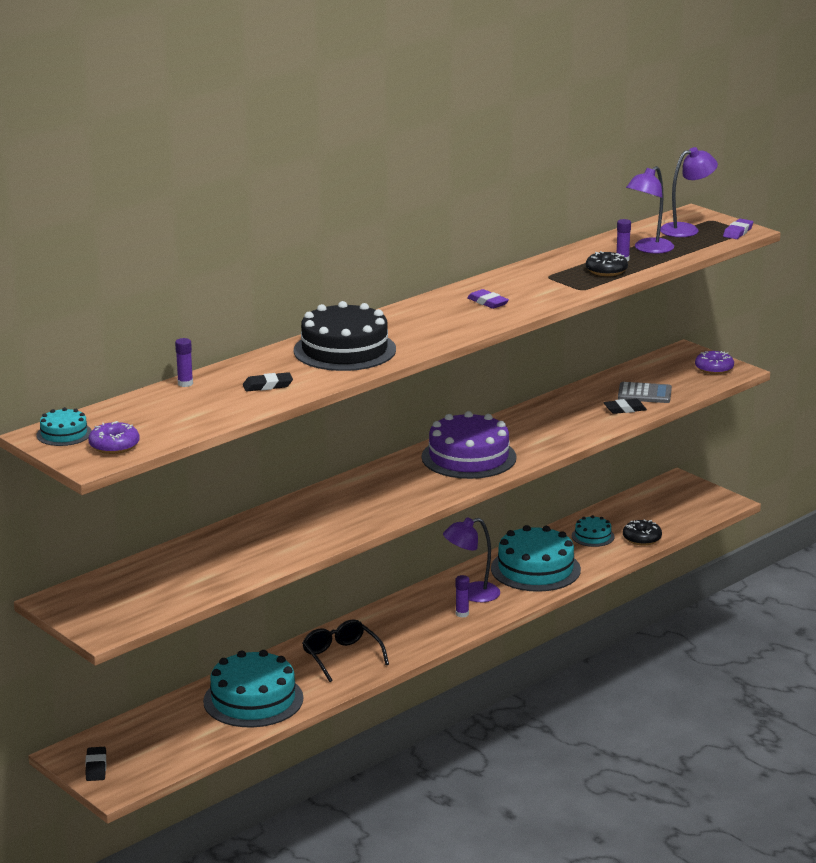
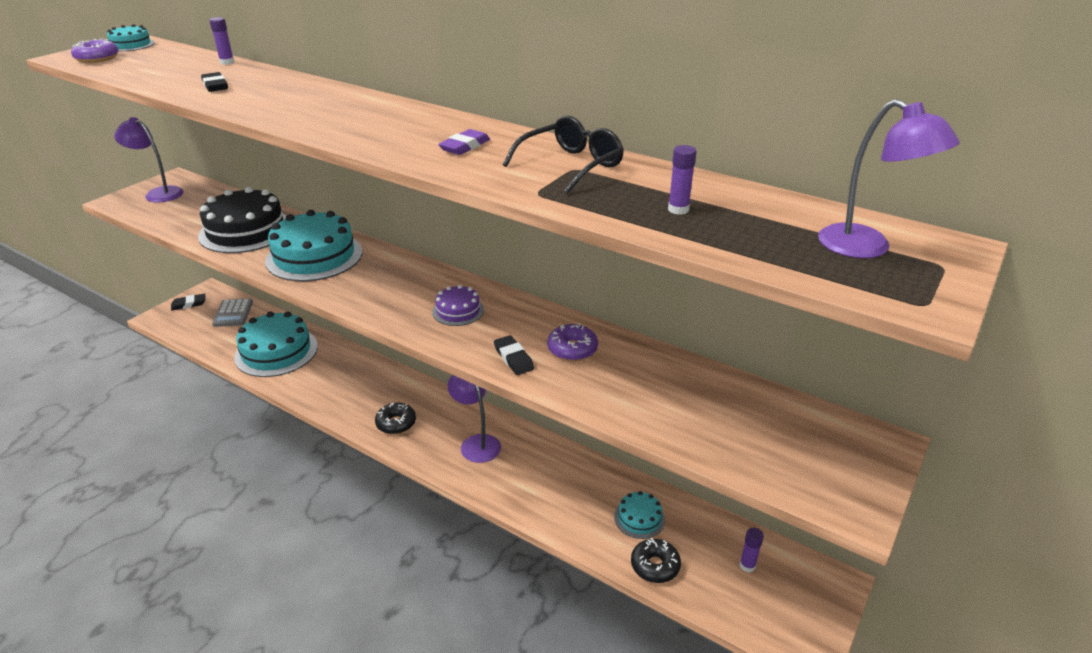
camera: 75 degrees right, 10 degrees up
(341, 656) = (347, 383): black glasses -> black glasses (571, 165)
(344, 350) = (305, 102): black cake -> black cake (245, 231)
(462, 614) = (435, 443): purple glue stick -> purple glue stick (747, 565)
(469, 457) = (458, 311): purple cake -> purple cake, size x0.49
(535, 569) = (544, 481): turquoise cake -> turquoise cake (314, 256)
(606, 271) = (622, 202): black donut -> black donut (396, 423)
(624, 409) = (641, 408): black eraser -> black eraser (513, 358)
(644, 394) = (702, 420): grey calculator -> grey calculator (233, 313)
(649, 249) = (741, 225): purple lamp -> purple lamp (159, 193)
(714, 368) = (843, 482): purple donut -> purple donut (572, 349)
(738, 232) = (911, 297): purple eraser -> none

